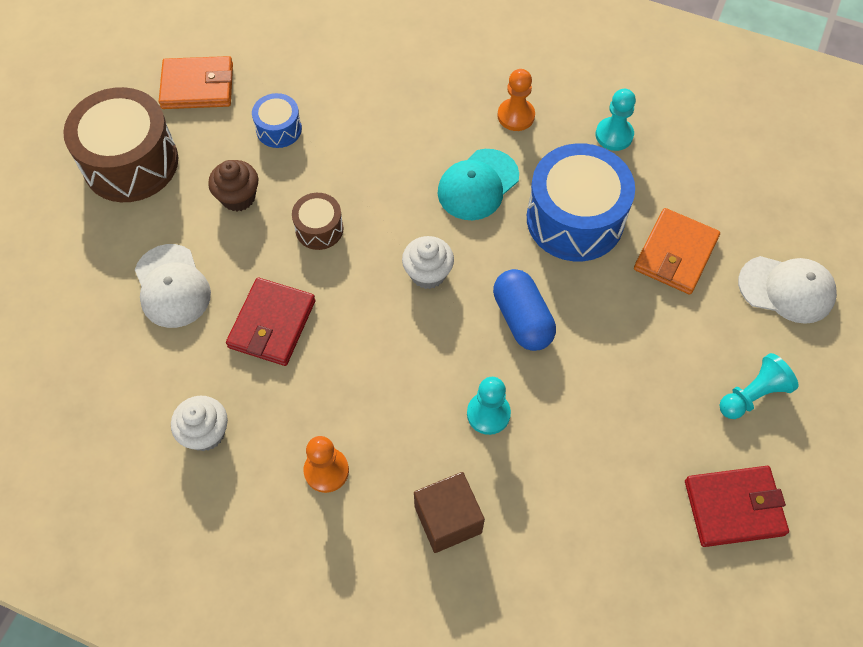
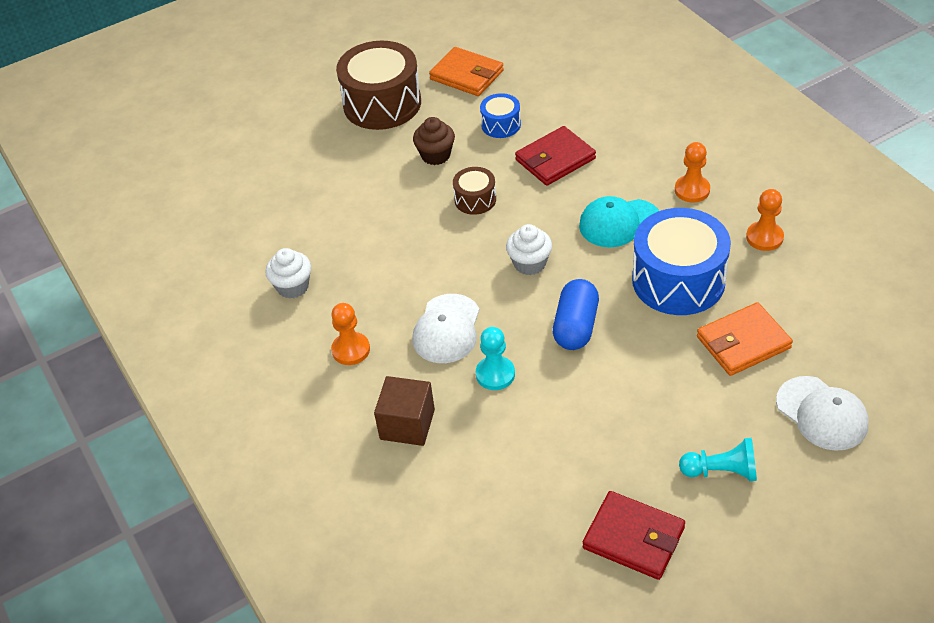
camera: 40 degrees right, 15 degrees down
(172, 286) = (345, 190): white cap -> white cap (447, 329)
(272, 324) = (391, 243): red wallet -> red wallet (555, 159)
(614, 135) = (764, 237): turquoise pawn -> orange pawn

